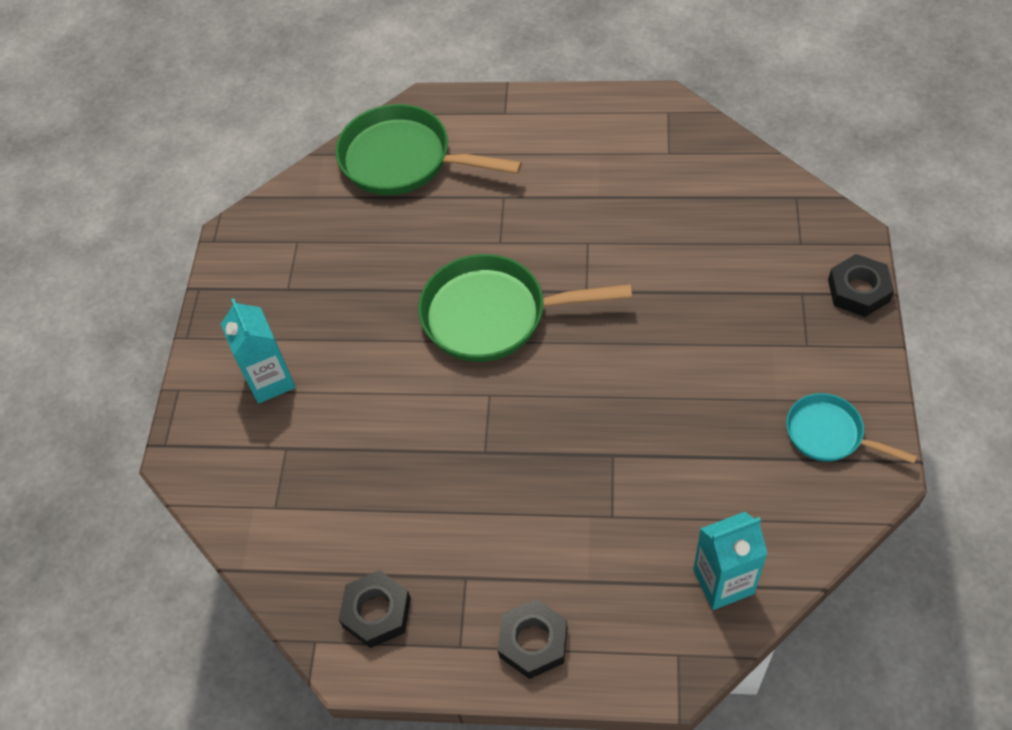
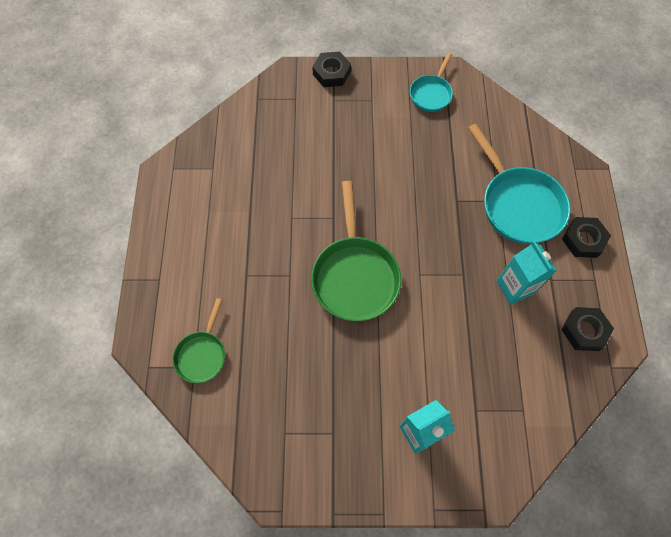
camera: 100 degrees left, 10 degrees up
(404, 160) = (202, 354): green pan -> green pan, size x0.56
(604, 547) = (518, 204): none -> turquoise pan
(723, 582) = (529, 146): turquoise carton -> turquoise carton (515, 287)

